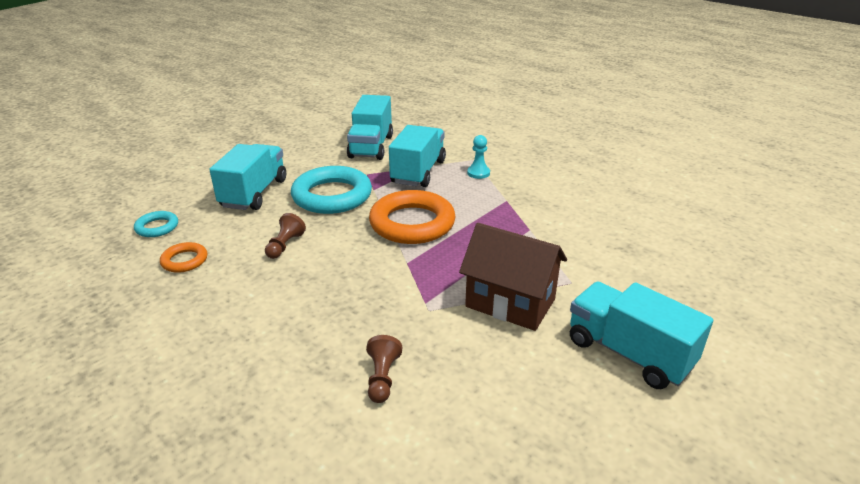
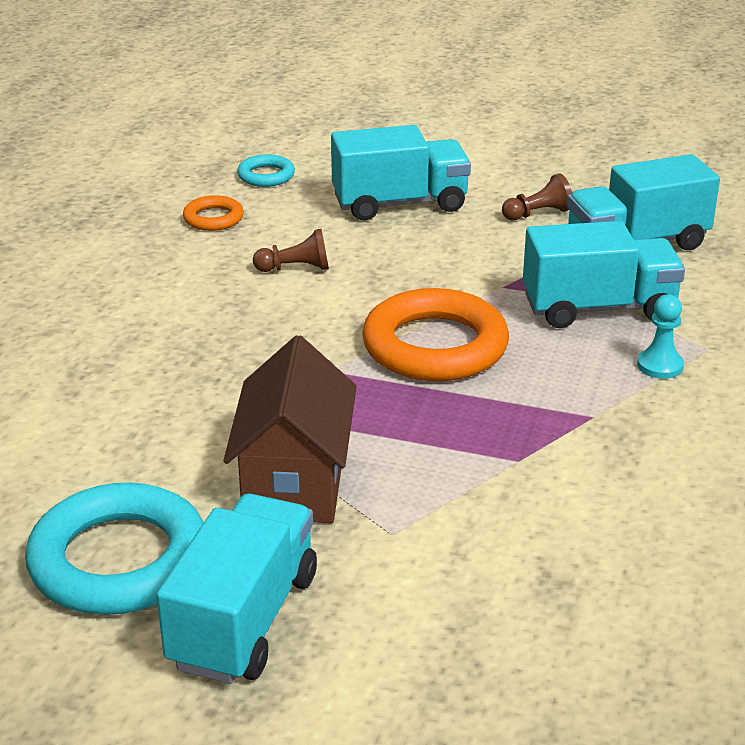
camera: 65 degrees right, 0 degrees up
(332, 196) = (449, 260): turquoise ring -> turquoise ring (119, 560)
(382, 378) = (81, 419): brown pawn -> brown pawn (538, 214)

